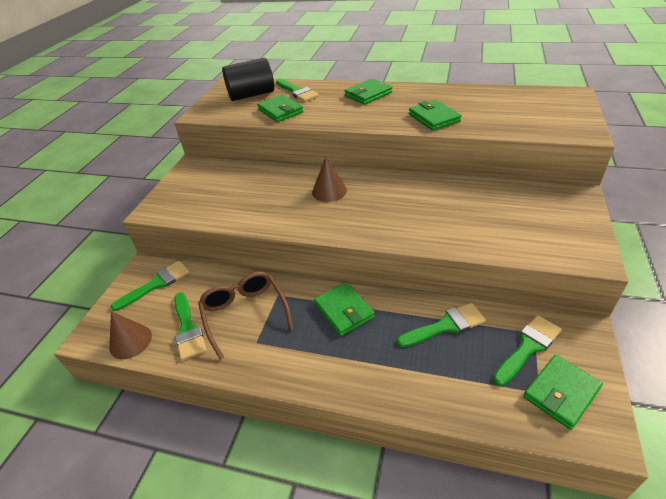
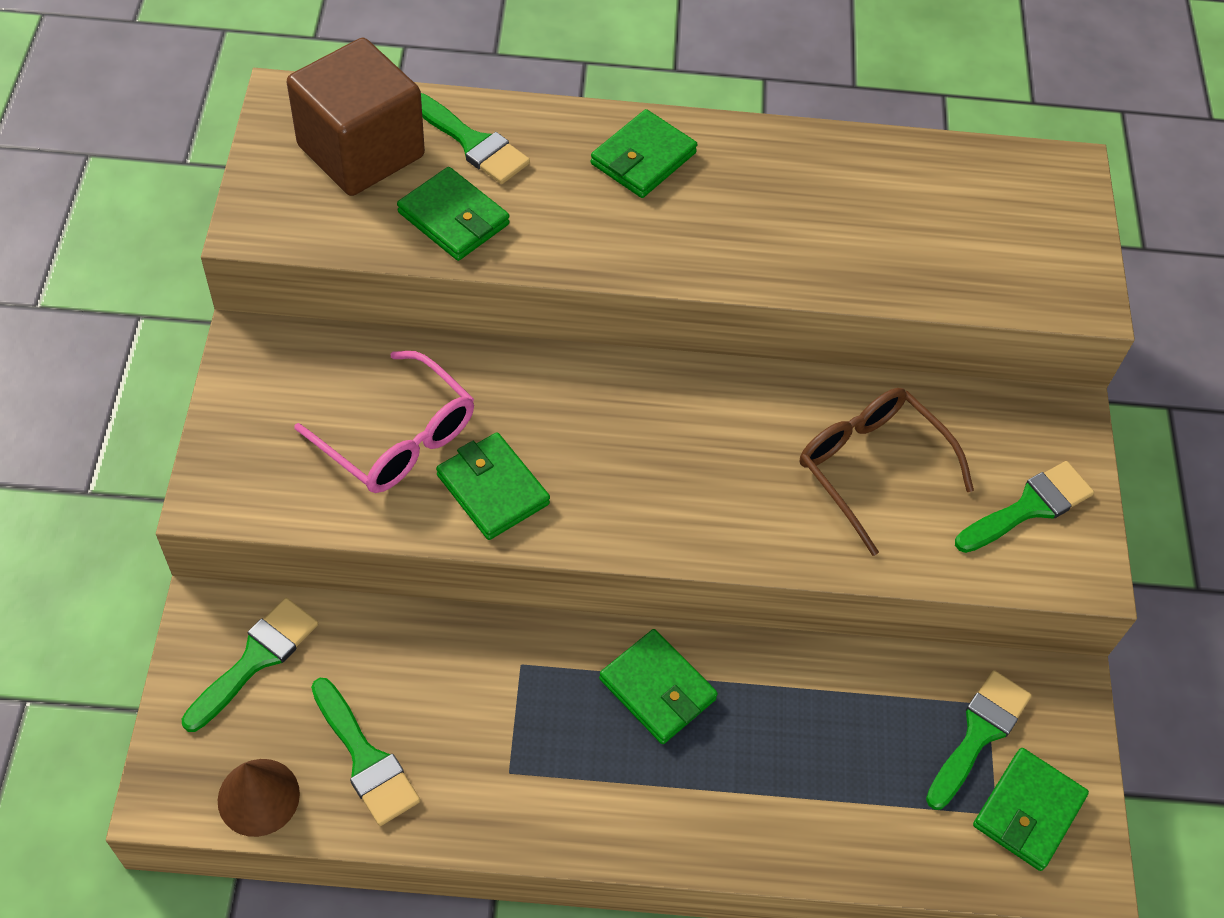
camera: 20 degrees left, 15 degrees up
(240, 193) = (398, 438): none -> pink glasses
(245, 314) = (468, 713): brown glasses -> brown glasses (870, 467)
(251, 95) = (361, 151): black cylinder -> brown cube
(329, 191) = (592, 425): brown cone -> none
(434, 118) = (798, 249): green wallet -> green wallet (492, 489)
(446, 326) = (843, 704): green brush -> green brush (1029, 507)

